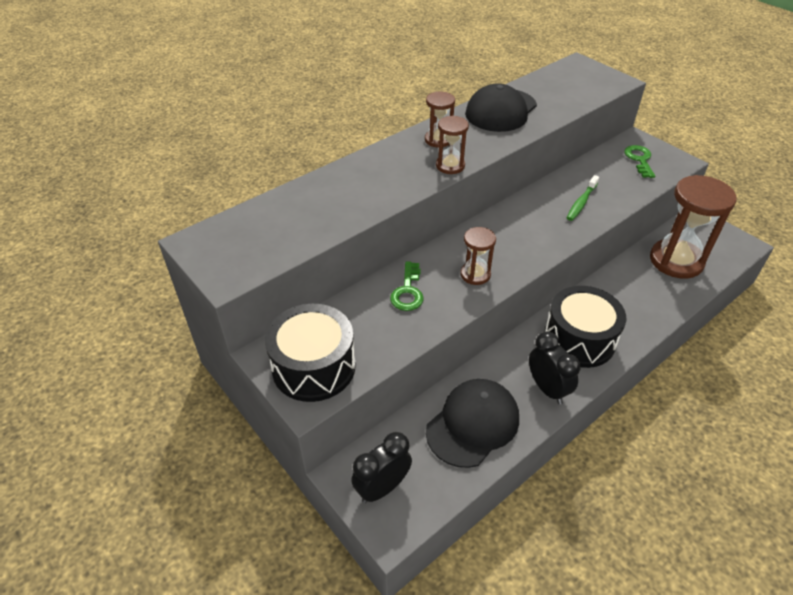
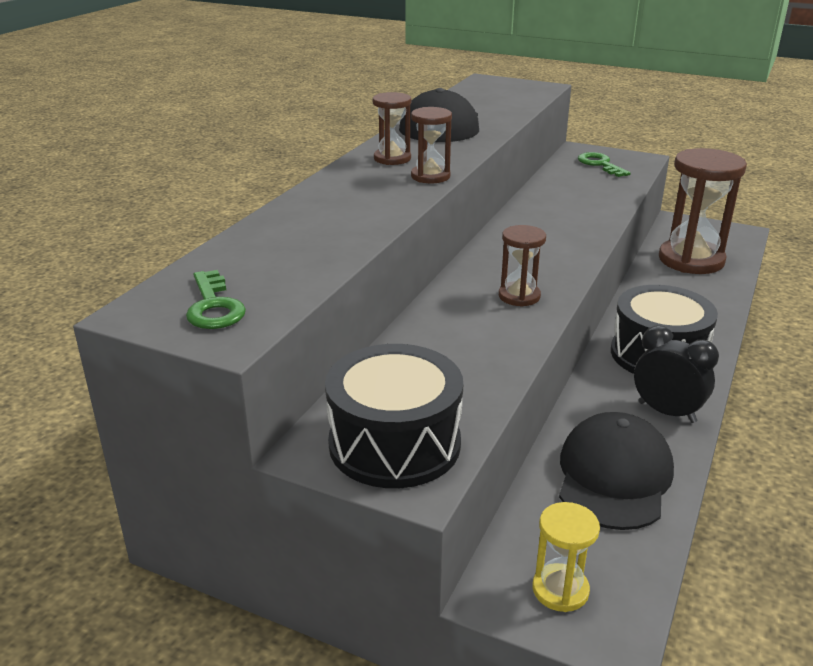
camera: 25 degrees left, 15 degrees down
(382, 487) = (560, 590): black clock -> yellow hourglass
(408, 291) = (451, 332): green key -> green key (213, 307)
(581, 202) = (575, 209): green toothbrush -> none

